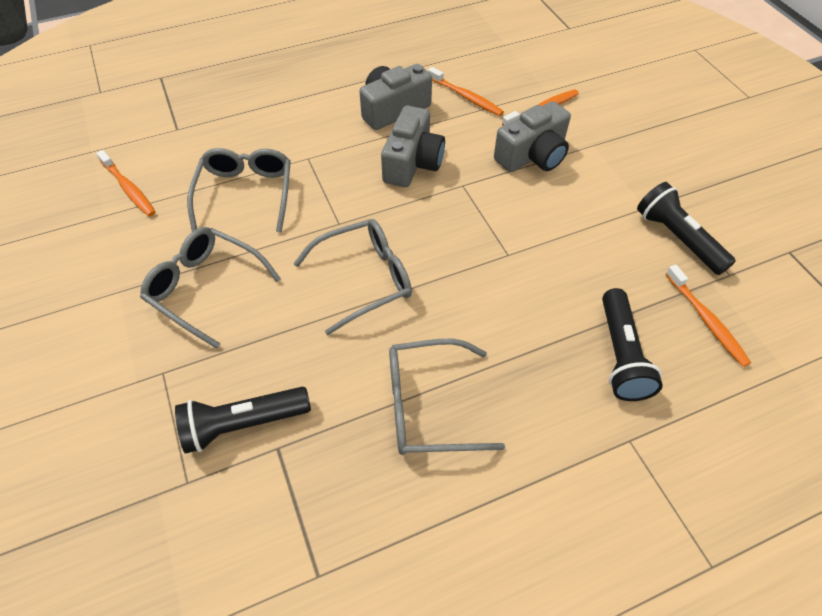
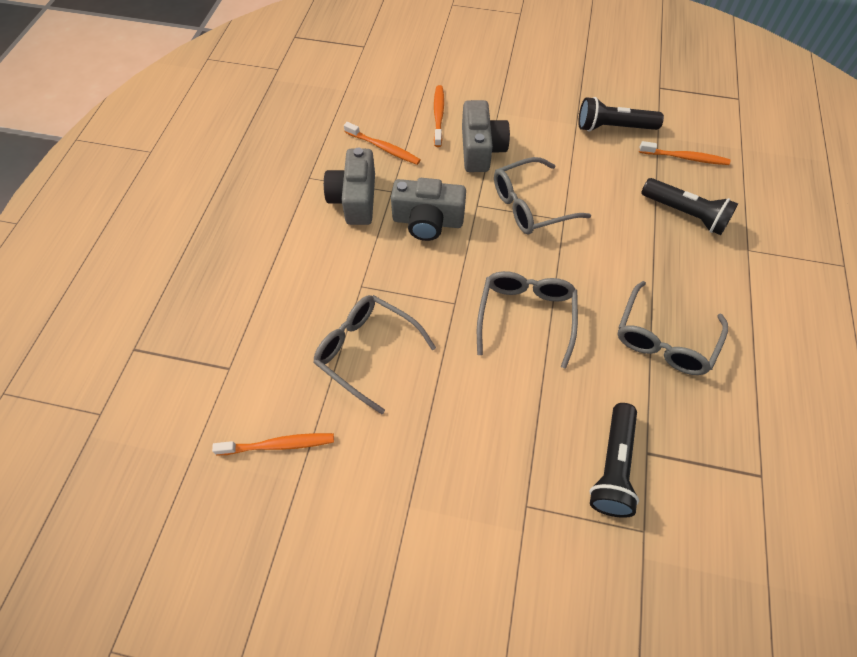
camera: 55 degrees left, 5 degrees up
(205, 288) = (456, 433): grey glasses -> grey glasses (530, 205)
(412, 163) = (427, 221): grey camera -> grey camera turned 135 degrees clockwise
(466, 97) = (383, 148): orange toothbrush -> orange toothbrush turned 45 degrees clockwise

